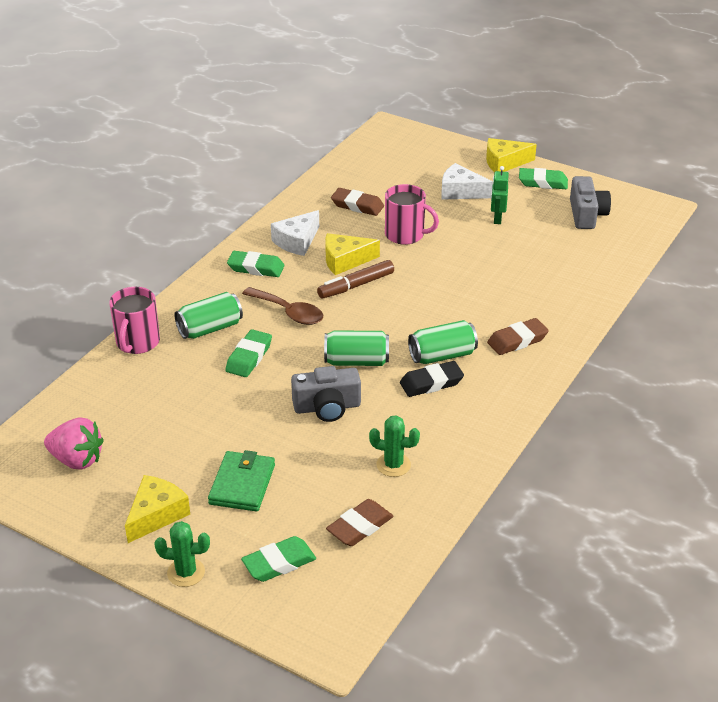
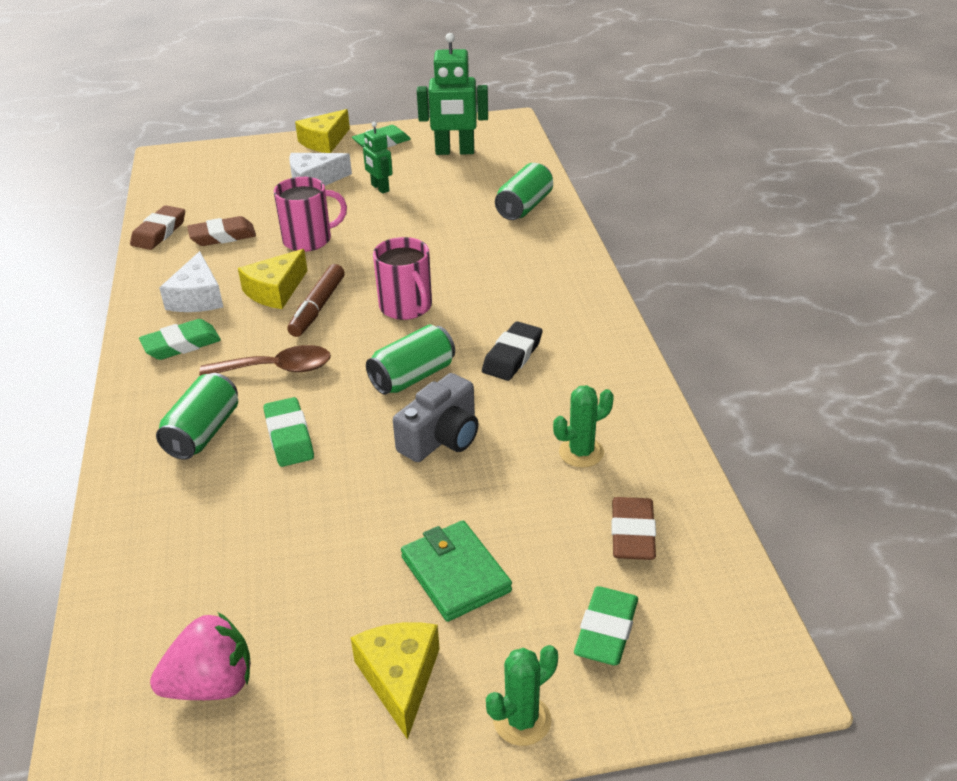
camera: 40 degrees left, 0 degrees up
(137, 342) = (126, 497): pink mug -> pink mug (406, 307)
(442, 355) = (488, 326): green can -> green can (524, 207)
(517, 340) = (537, 278): brown eraser -> brown eraser (159, 232)
(586, 214) = (455, 152): grey camera -> green robot

